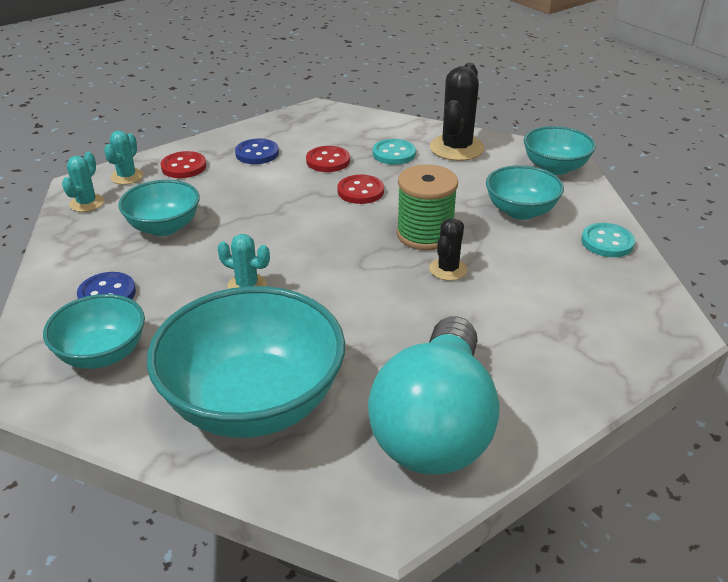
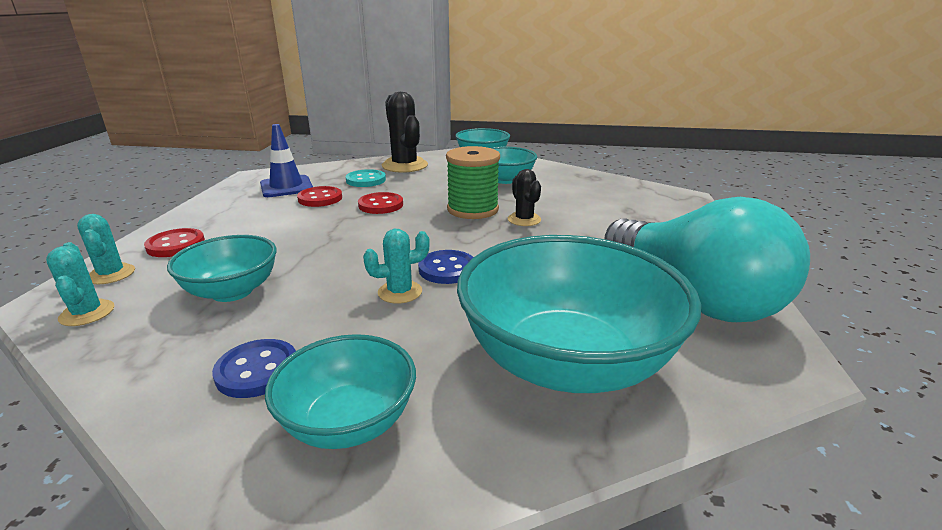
camera: 45 degrees left, 10 degrees down
(257, 153) = (243, 213): blue button -> blue button (447, 269)
(323, 134) = (286, 187): none -> blue traffic cone
(607, 242) = (576, 176): turquoise button -> none

